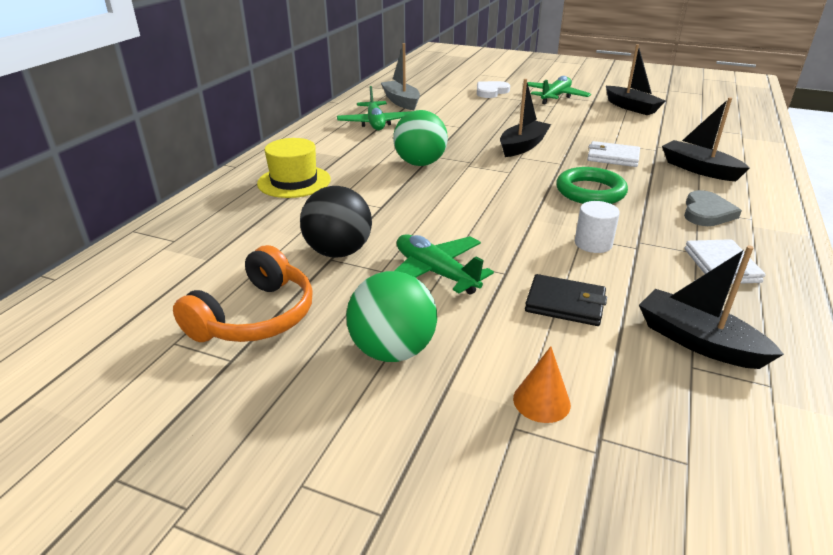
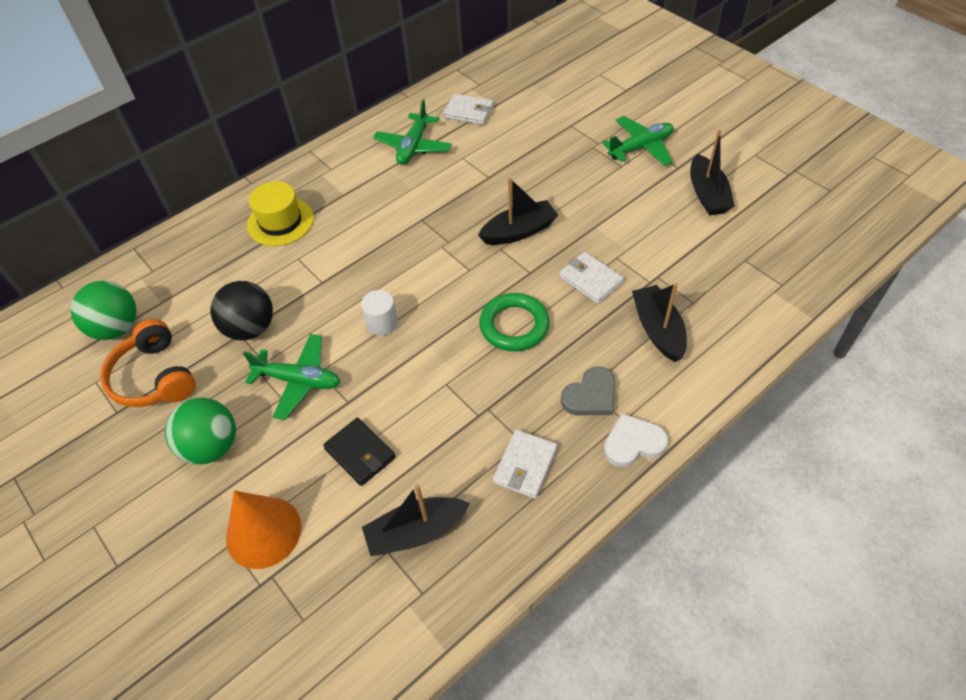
camera: 30 degrees right, 20 degrees up
(255, 317) = (154, 377): orange headphones -> orange headphones turned 90 degrees clockwise
(401, 102) = (468, 112): grey boat -> white wallet
(420, 163) = (401, 229): green ball -> green ball (116, 328)
(435, 273) = (298, 381): green plane -> green plane turned 120 degrees clockwise
(491, 92) = (578, 117): white heart -> white heart (633, 443)
(541, 401) = (263, 532): orange cone -> orange cone, size x1.84
(593, 243) = (447, 396): white cylinder -> white cylinder (382, 323)
(697, 341) = (416, 532): black boat -> black boat turned 90 degrees counterclockwise

